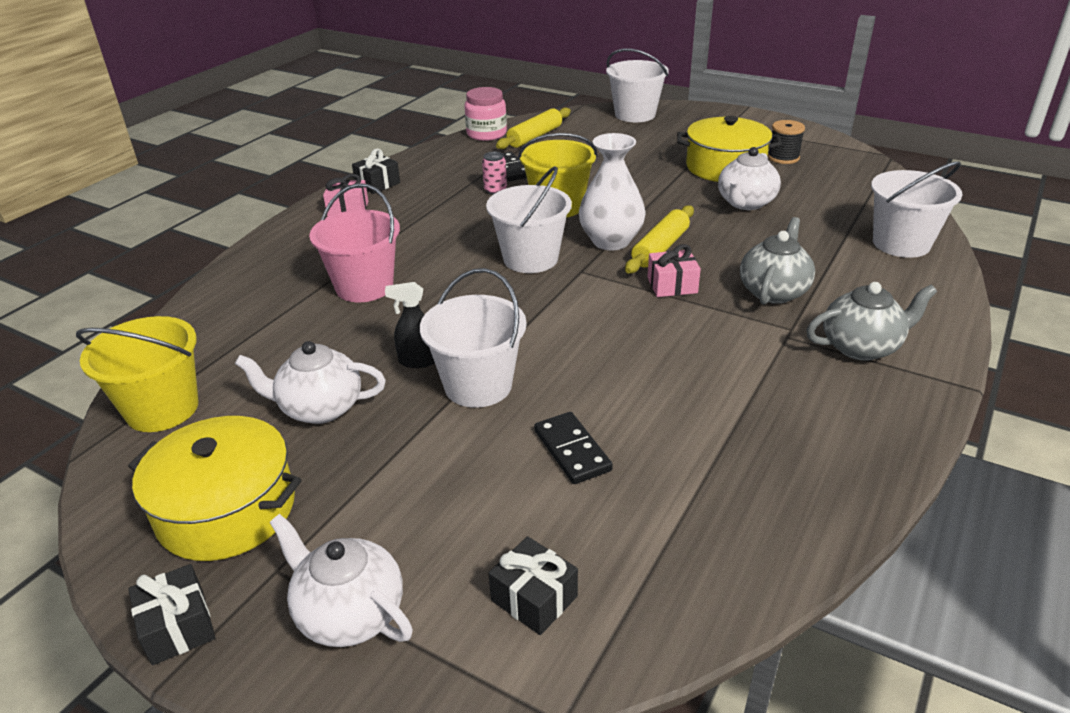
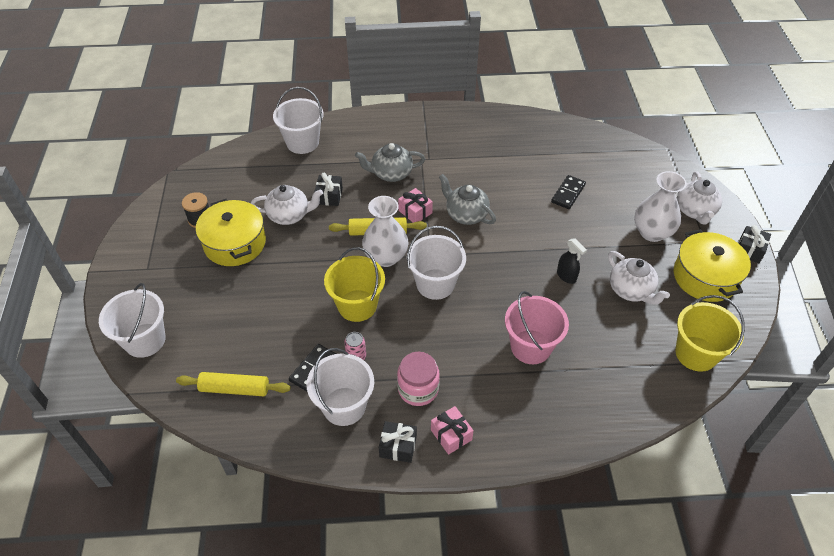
camera: 125 degrees left, 15 degrees up
(379, 505) = (652, 232): none -> white vase
(478, 385) = (561, 243): white bucket -> white bucket (344, 406)
(486, 134) = (247, 431): pink jar -> pink jar (418, 389)
(534, 598) = (639, 172): black gift -> black gift (329, 196)
(861, 347) = (418, 135): grey teapot -> grey teapot (465, 214)

